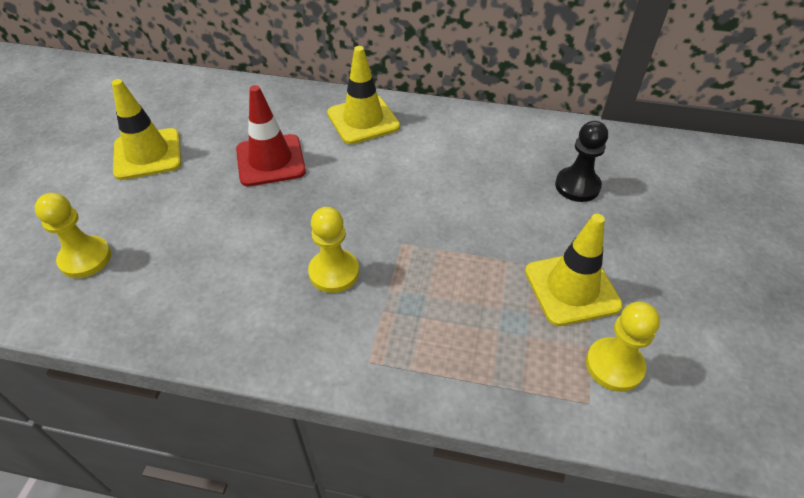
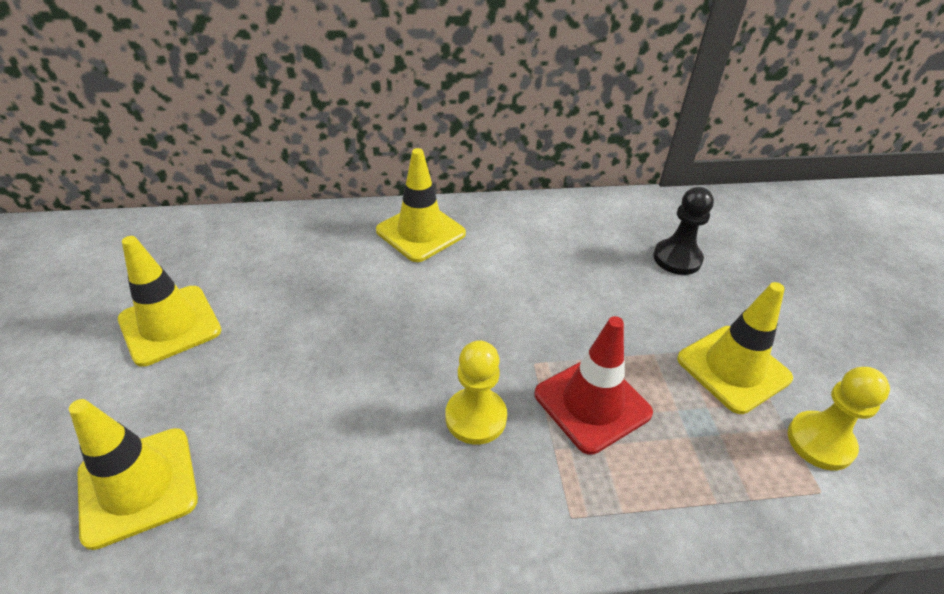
camera: 20 degrees left, 5 degrees down
(85, 258) = (138, 486): yellow pawn -> yellow traffic cone
(270, 160) = (334, 300): red traffic cone -> red traffic cone (592, 403)

